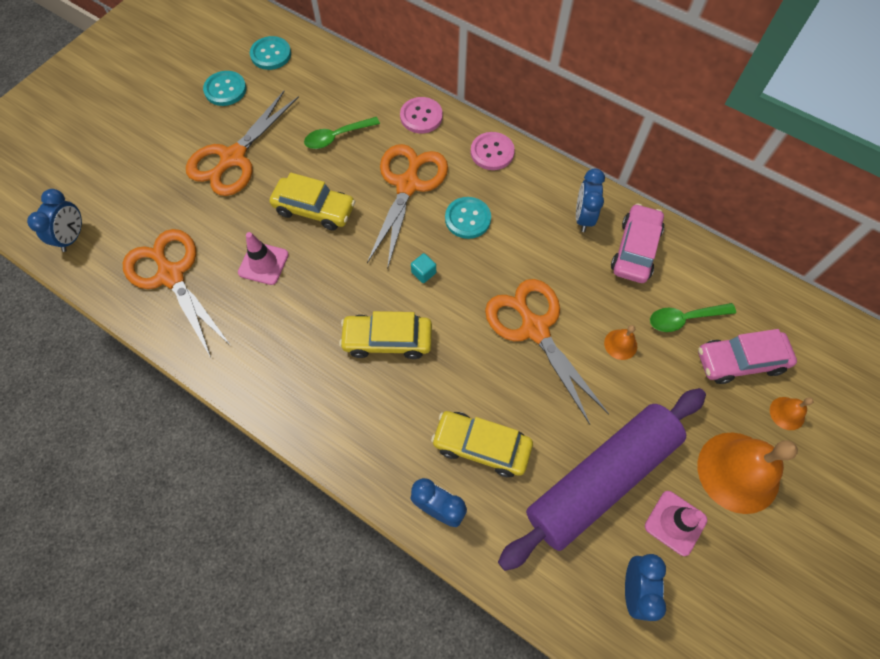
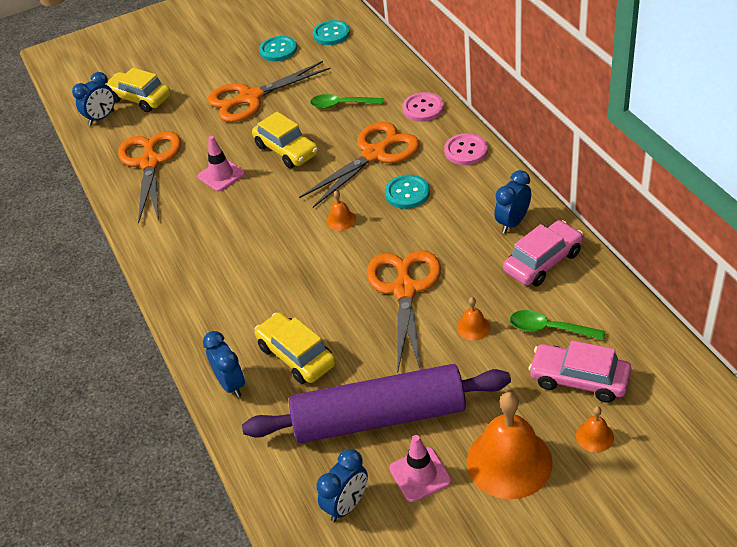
camera: 35 degrees right, 20 degrees down
(387, 340) = (277, 257): yellow car -> yellow car (139, 99)
(423, 273) = (341, 220): turquoise cube -> orange bell

